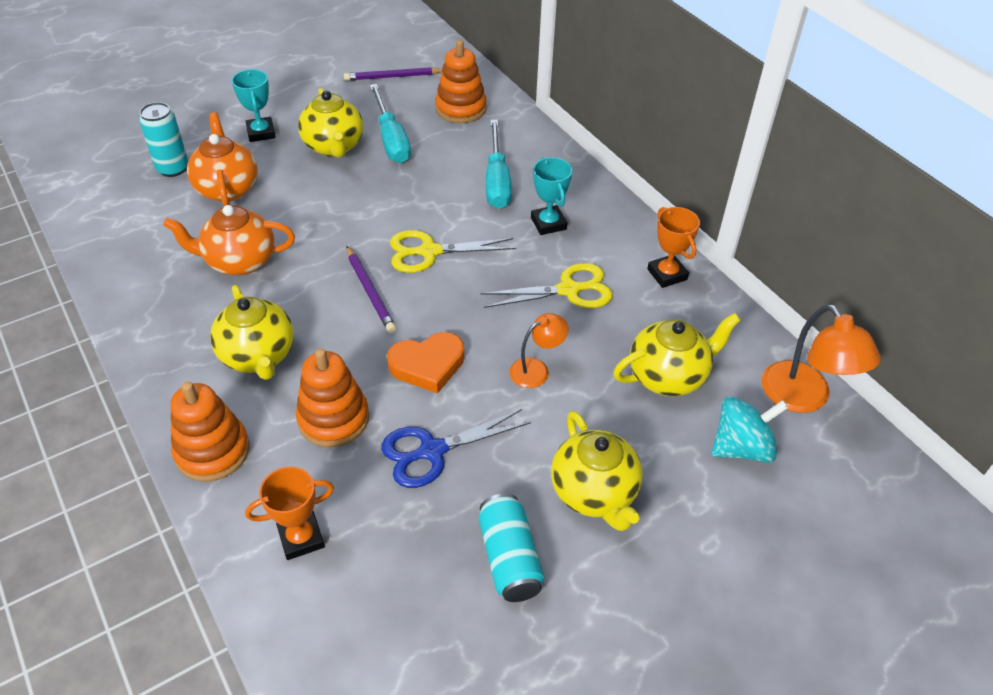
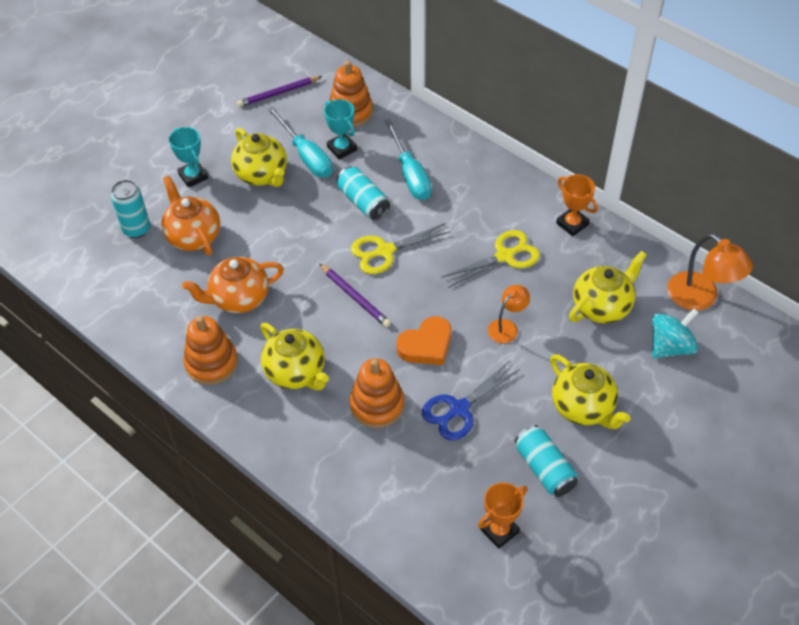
camera: 15 degrees left, 5 degrees up
(212, 451) = (301, 454): orange stacking toy -> orange stacking toy (211, 363)
(301, 538) = (397, 496): orange trophy -> orange trophy (499, 530)
(430, 196) = (363, 202): none -> turquoise can
(548, 223) = (466, 203): turquoise trophy -> turquoise trophy (342, 148)

